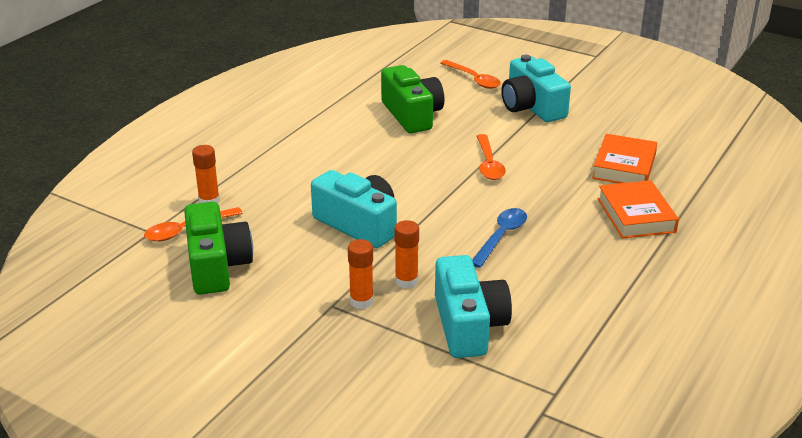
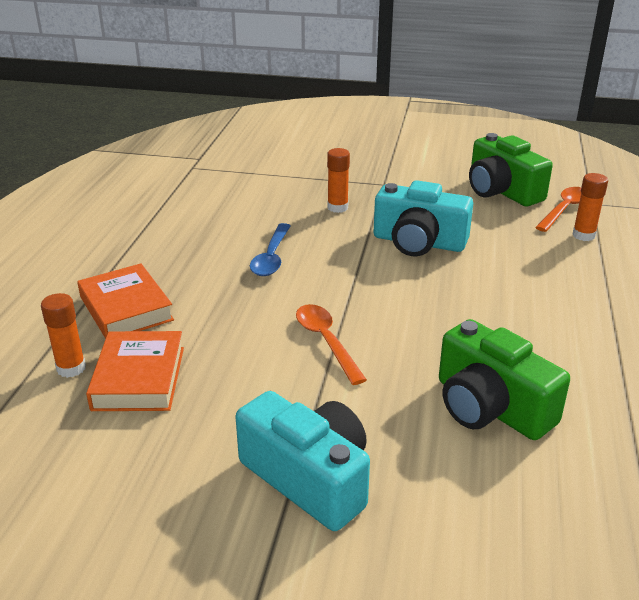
camera: 160 degrees right, 0 degrees up
(361, 301) = (363, 189): orange glue stick -> orange glue stick (71, 368)
(468, 325) = (269, 190): turquoise camera -> none
(474, 79) = (453, 536): orange spoon -> none

